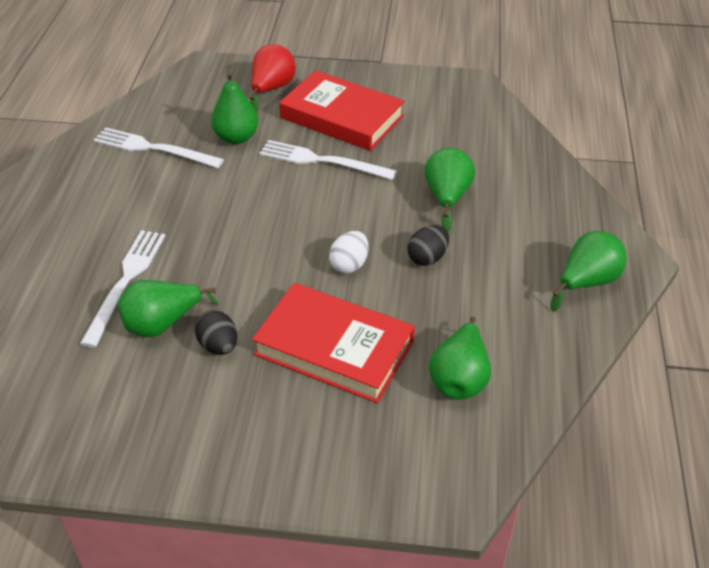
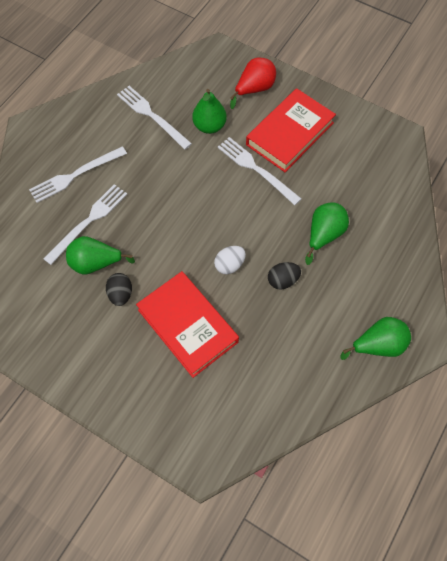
camera: 25 degrees right, 20 degrees up
(79, 238) = (75, 175): none -> white fork
(342, 117) = (290, 134): red book -> red book turned 75 degrees clockwise
(459, 378) = (252, 382): green pear -> none

